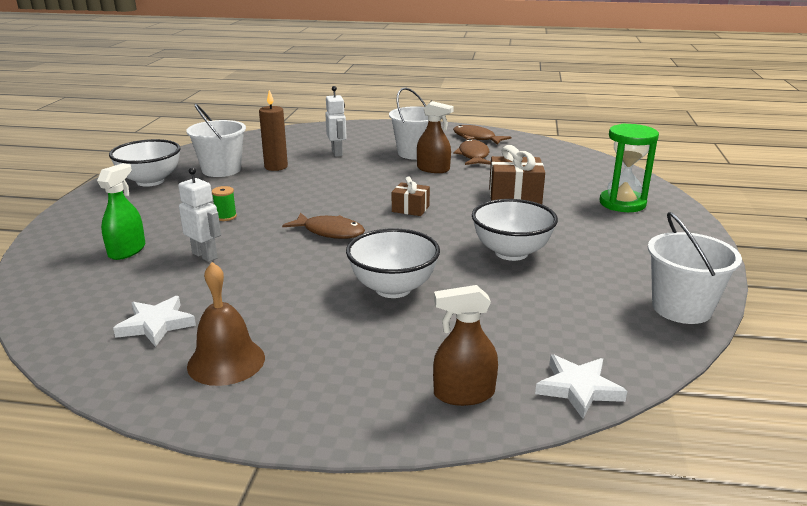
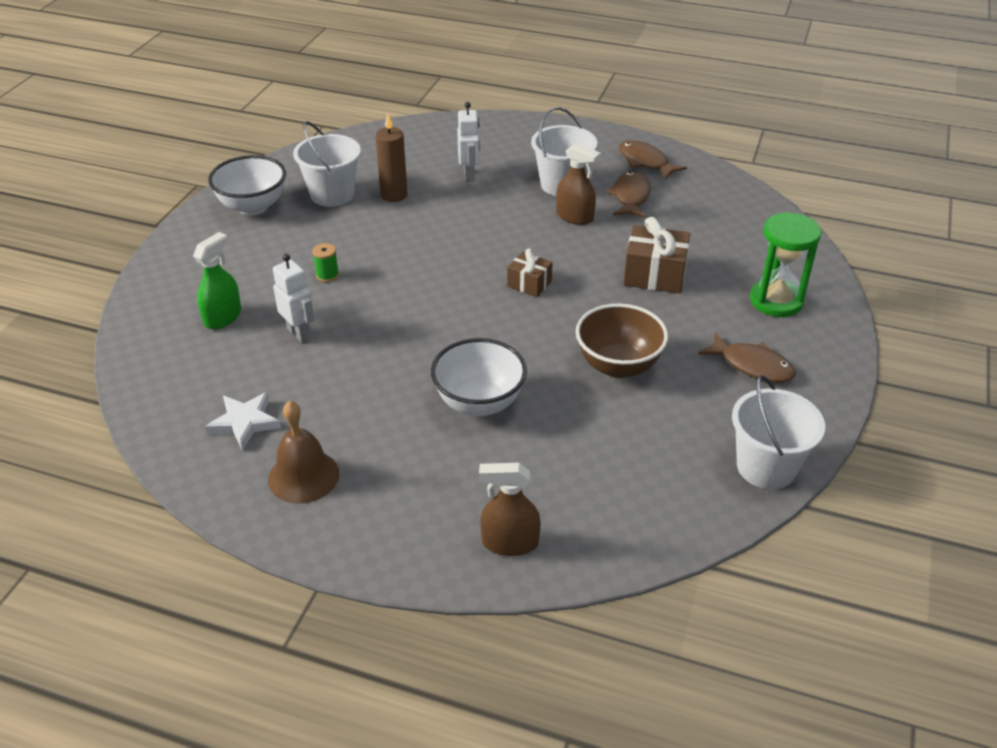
camera: 10 degrees right, 15 degrees up
(330, 232) = (433, 312): brown fish -> brown fish (752, 365)
(511, 252) = (618, 366): white bowl -> brown bowl
(578, 388) = (618, 551): white star -> none

